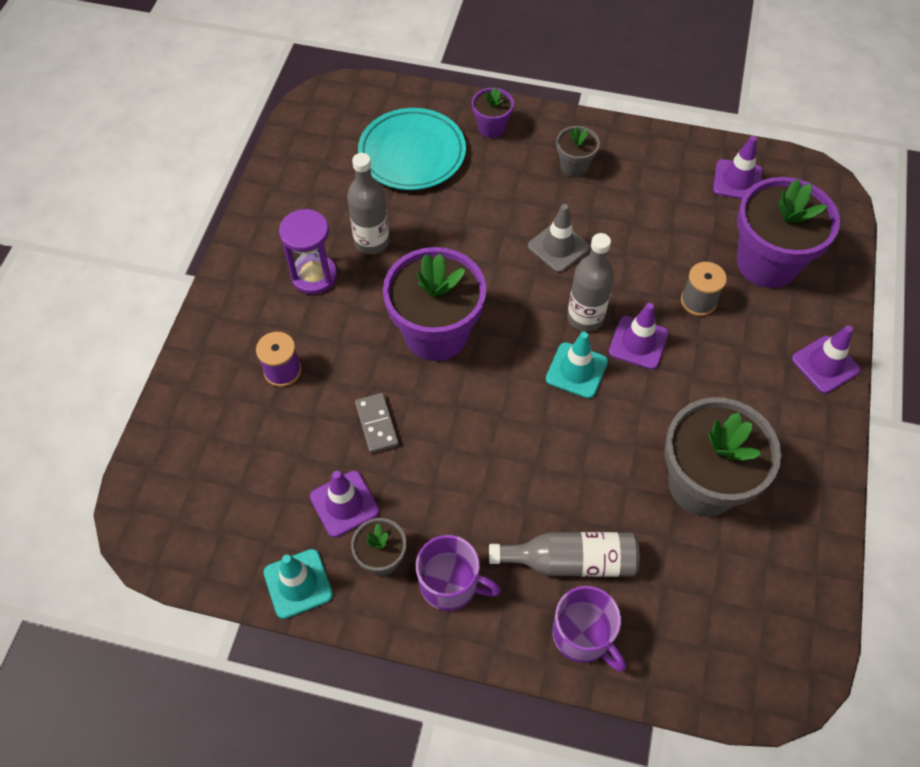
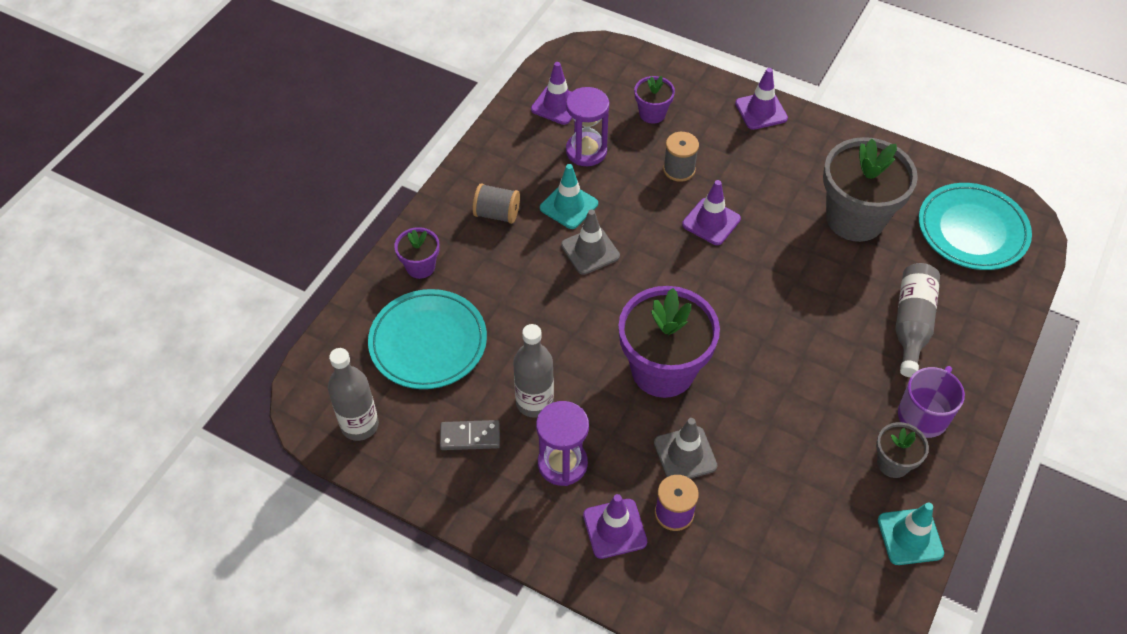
camera: 75 degrees left, 5 degrees down
(344, 504) = (834, 483): purple traffic cone -> purple traffic cone (614, 528)
(346, 368) = (685, 454): none -> grey traffic cone
(376, 424) = (753, 440): grey domino -> grey domino (470, 437)
(574, 166) = (497, 214): grey flower pot -> grey spool
(576, 370) = (729, 272): turquoise traffic cone -> turquoise traffic cone (569, 206)
(583, 636) = (977, 332): purple mug -> none
(585, 318) = (675, 252): grey bottle -> grey bottle (359, 425)
(686, 217) = (586, 151): none -> purple hourglass
(740, 620) = (972, 230): none -> turquoise plate
(767, 263) = (652, 113): purple flower pot -> purple flower pot, size x0.49

